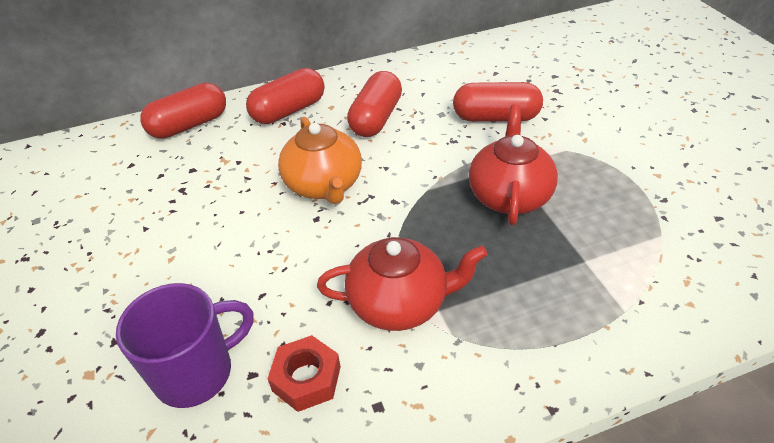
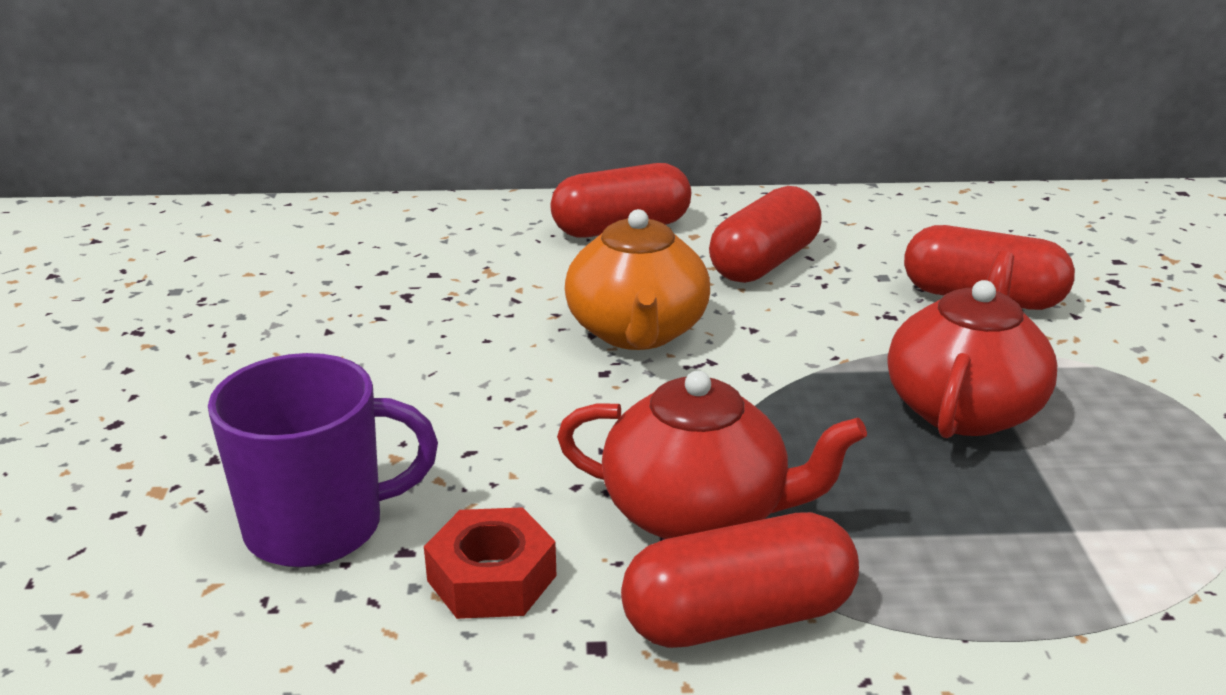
camera: 15 degrees right, 15 degrees down
(189, 125) = (455, 219): red capsule -> red capsule (738, 618)

